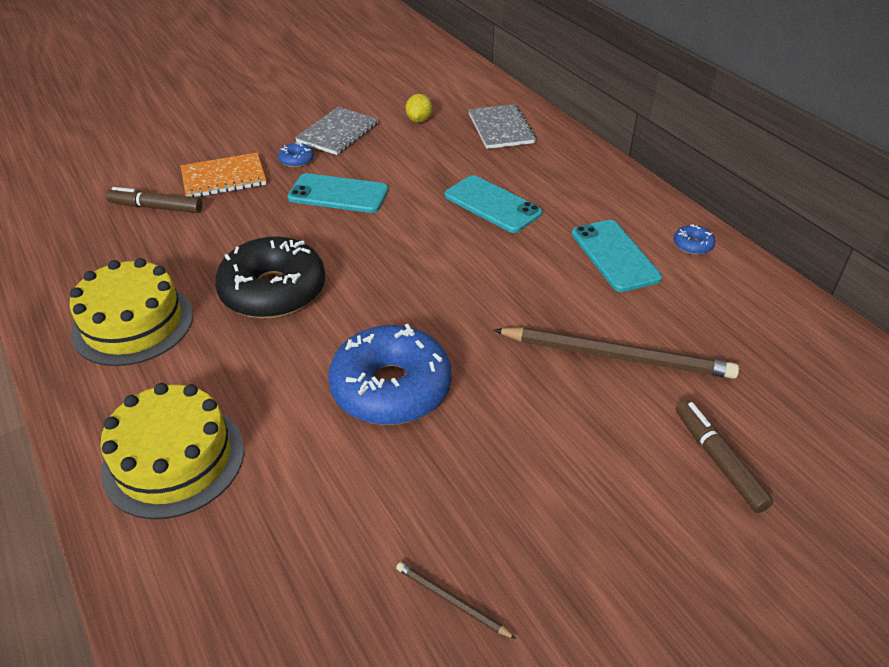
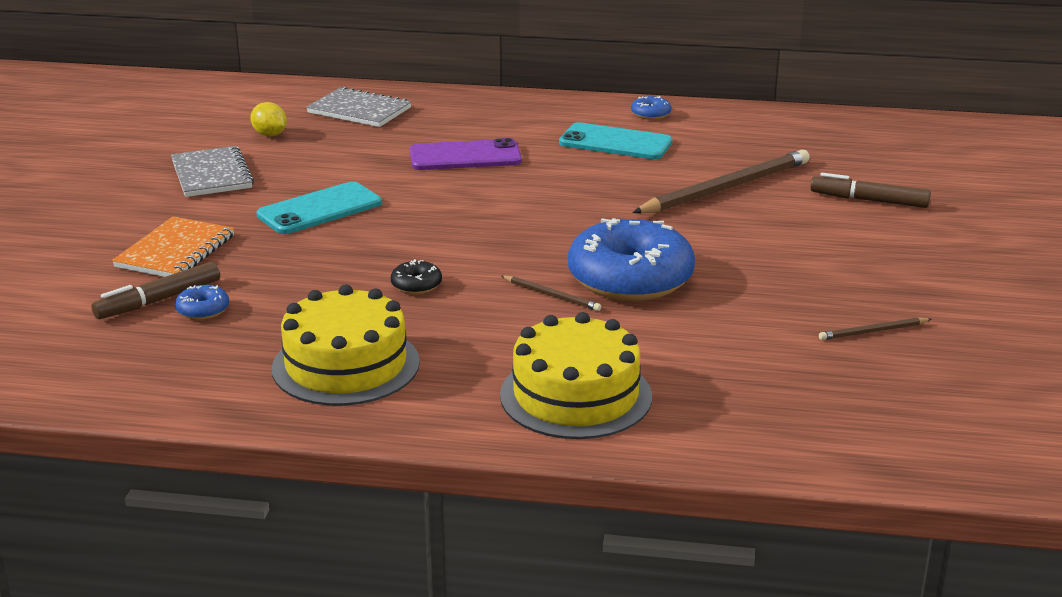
camera: 50 degrees left, 15 degrees down
(273, 291) = (416, 285): black donut -> black donut, size x0.40
(296, 160) = (219, 208): blue donut -> blue donut (203, 310)
(321, 362) = (552, 295): none -> brown pencil
(492, 204) = (465, 156): turquoise phone -> purple phone

